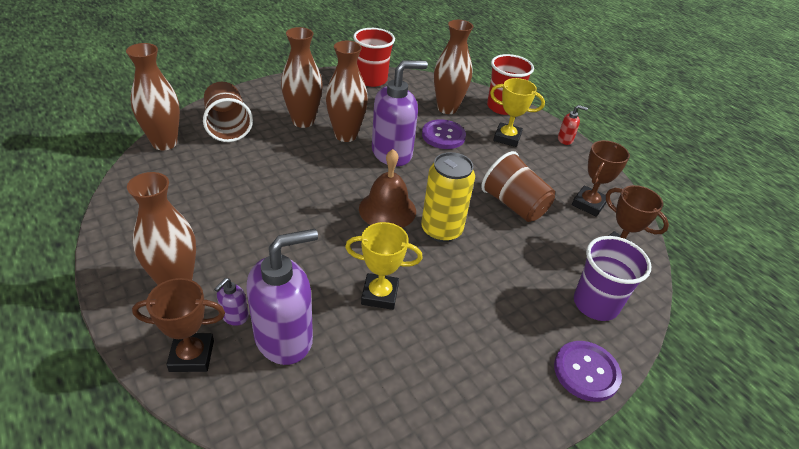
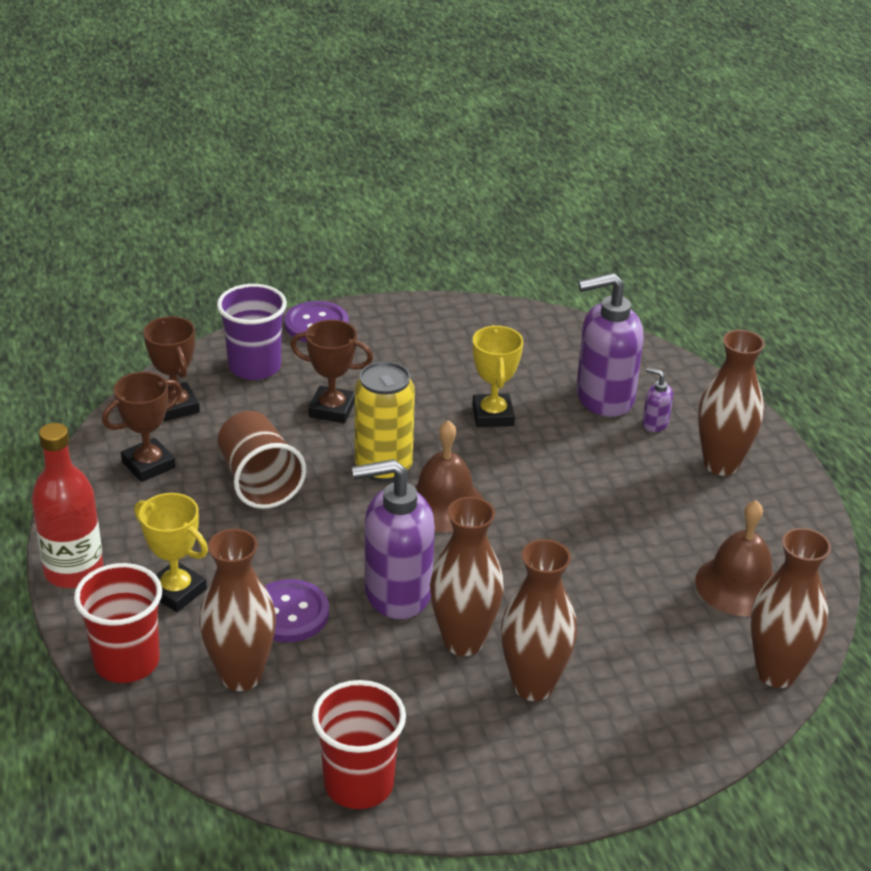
camera: 160 degrees left, 5 degrees down
(179, 187) = (738, 585): none -> brown bell
(192, 356) = (695, 400): brown trophy -> brown trophy (332, 409)
(227, 126) = (672, 693): brown cup -> none
(234, 316) = (654, 423): purple soap dispenser -> purple soap dispenser turned 105 degrees counterclockwise
(380, 294) = (492, 415): yellow trophy -> yellow trophy turned 60 degrees clockwise
(565, 140) = (74, 571): red soap dispenser -> red bottle

